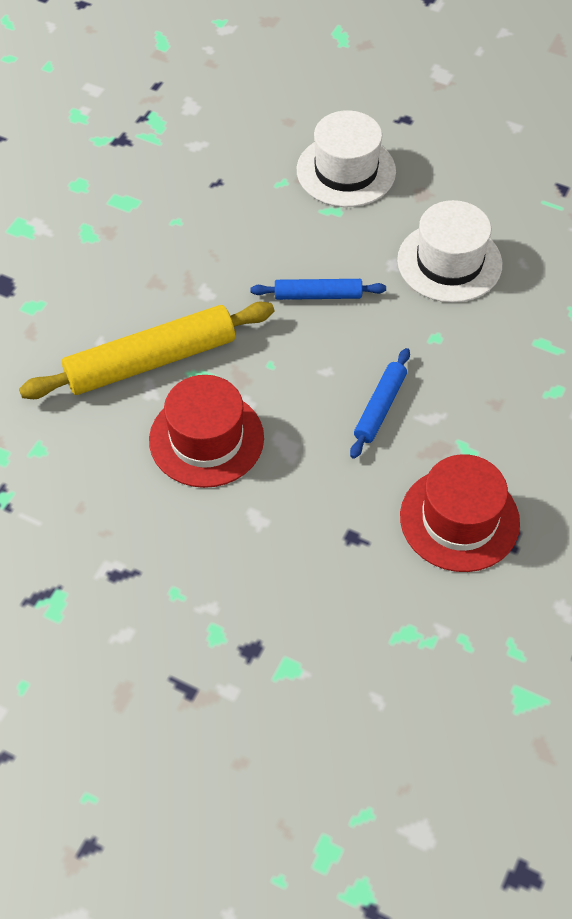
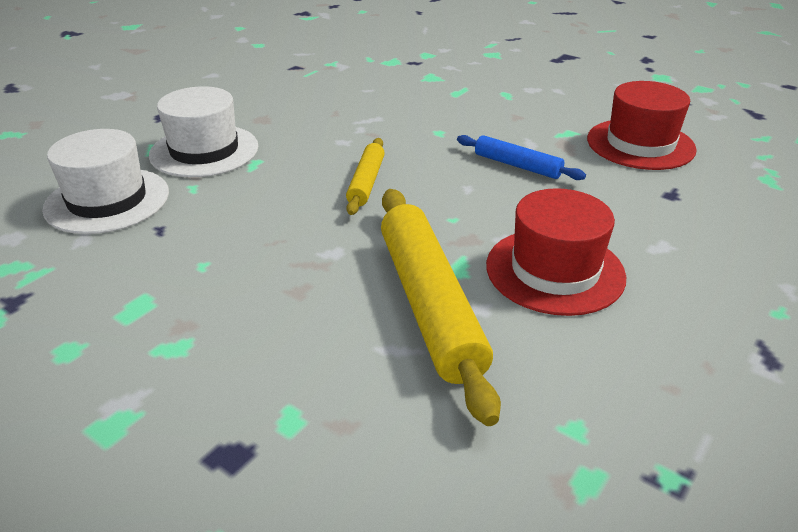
camera: 80 degrees left, 20 degrees down
(318, 295) = (366, 182): blue rolling pin -> yellow rolling pin
(449, 262) = (353, 117): white hat -> white hat (107, 200)

